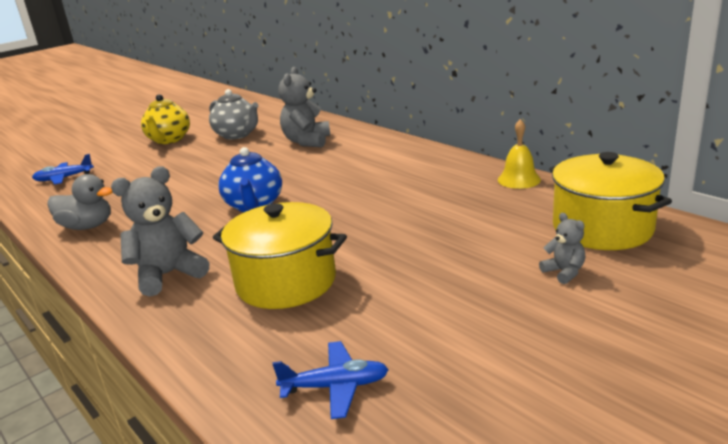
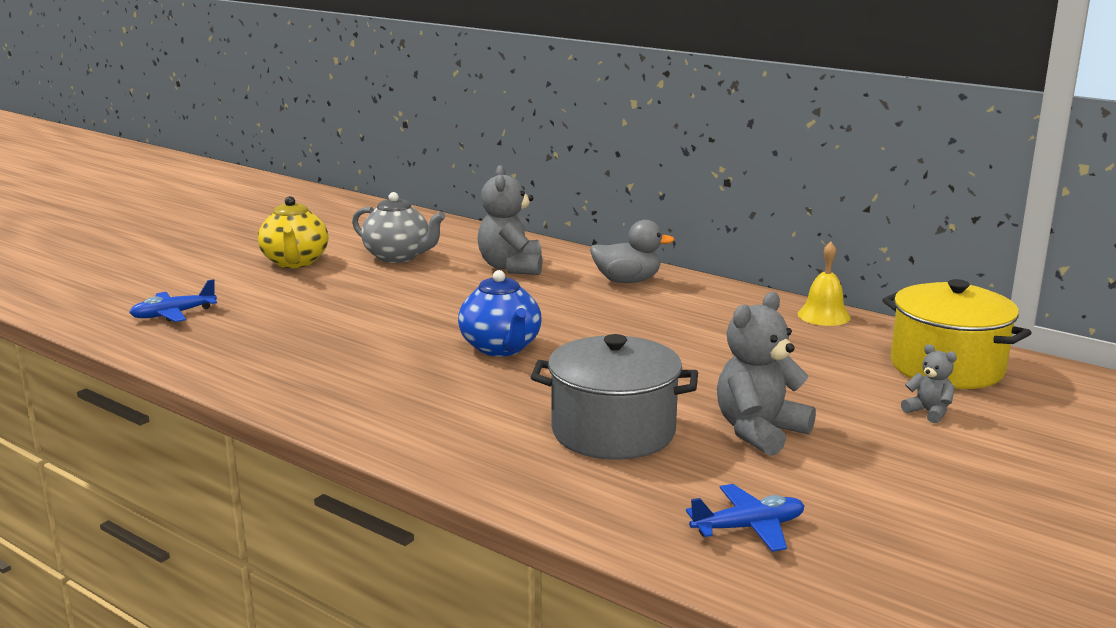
camera: 15 degrees left, 5 degrees down
(87, 226) = (277, 376): grey duck -> grey duck (627, 281)
(168, 274) = (451, 429): grey teddy bear -> grey teddy bear (759, 432)
(286, 282) = (613, 432): yellow pot -> grey pot

